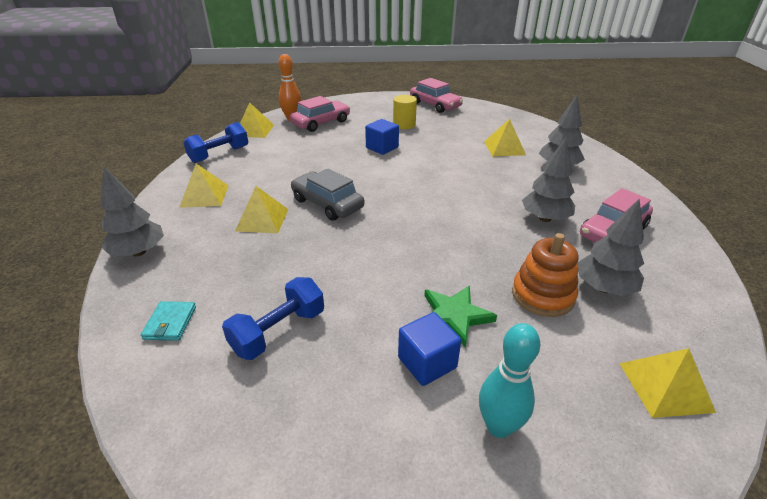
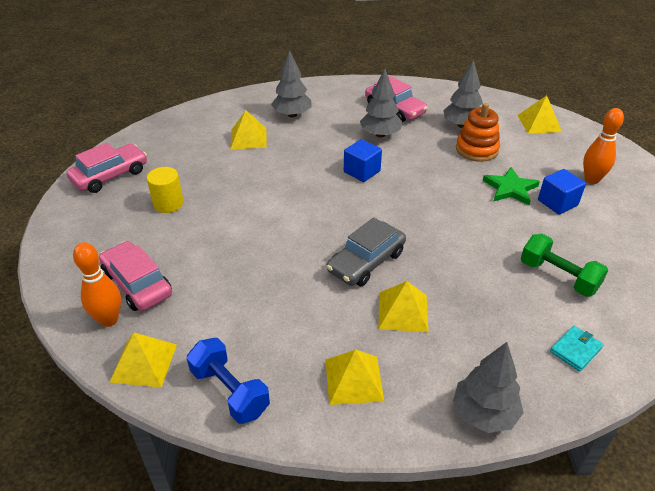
camera: 90 degrees left, 5 degrees up
(170, 323) = (575, 350): turquoise wallet -> turquoise wallet turned 45 degrees counterclockwise
(278, 331) = (558, 277): blue dumbbell -> green dumbbell
(382, 148) = (233, 223): blue cube -> blue cube (362, 171)
(499, 426) = (591, 179): turquoise bowling pin -> orange bowling pin

